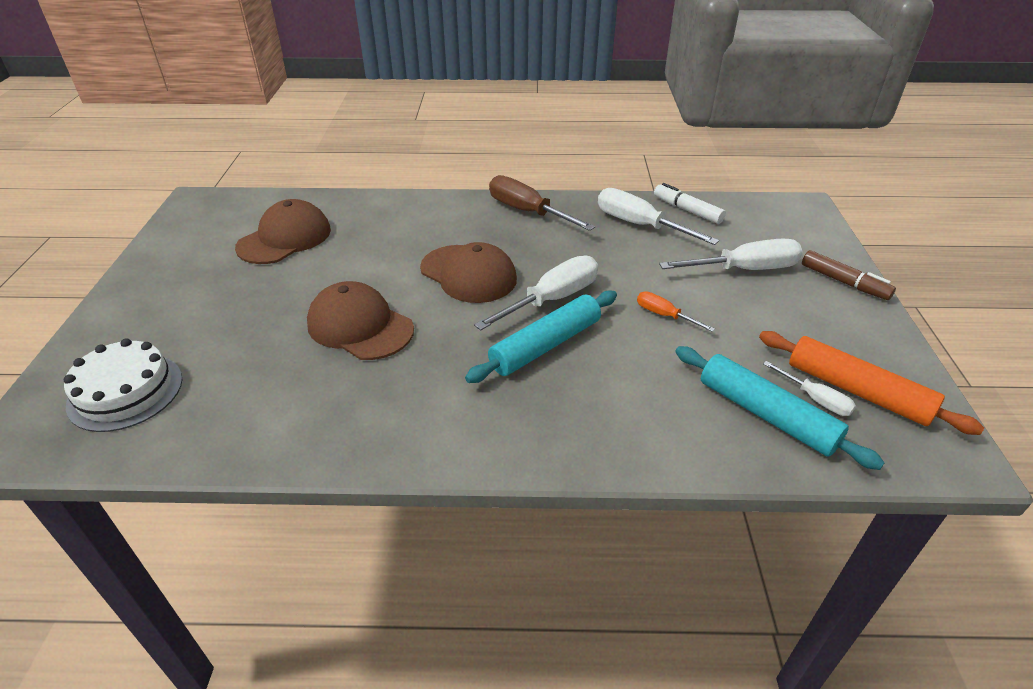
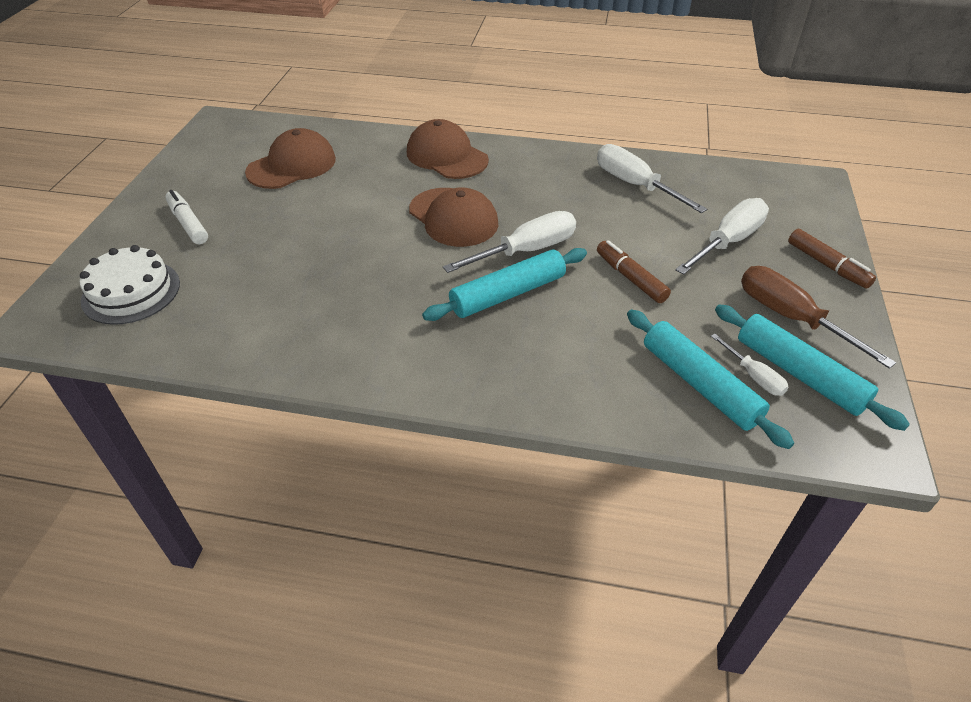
camera: 10 degrees right, 5 degrees up
(360, 326) = (342, 257): brown cap -> brown cap (446, 156)
(527, 211) = (526, 160): brown screwdriver -> brown screwdriver (790, 317)
(664, 315) = (630, 278): orange screwdriver -> brown marker
(687, 210) = (689, 174): white marker -> white marker (188, 223)
(745, 269) = (728, 241): white screwdriver -> white screwdriver turned 45 degrees counterclockwise
(857, 391) = (799, 374): orange rolling pin -> turquoise rolling pin

